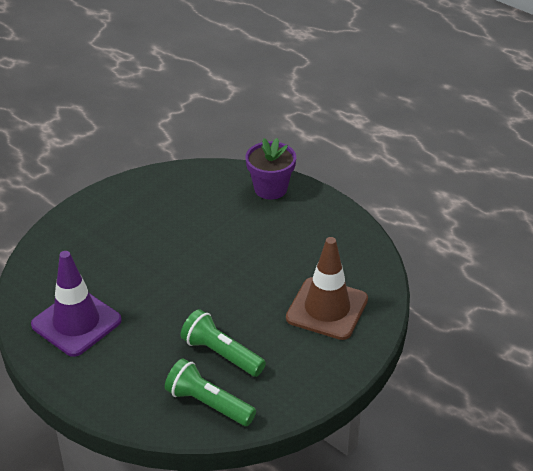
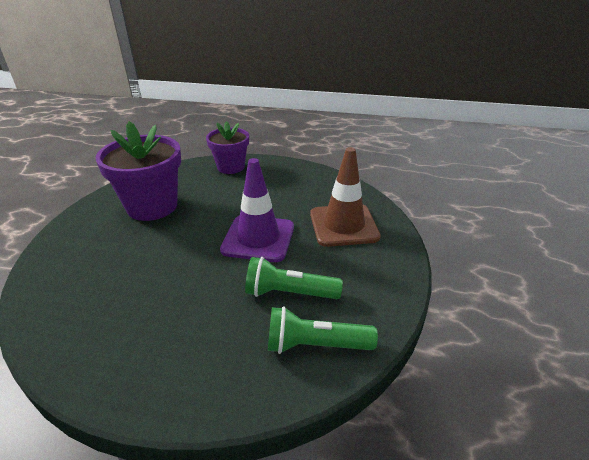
camera: 30 degrees left, 5 degrees down
(76, 323) = (116, 324): purple traffic cone -> purple traffic cone (258, 238)
(162, 213) = (152, 206): none -> purple flower pot

